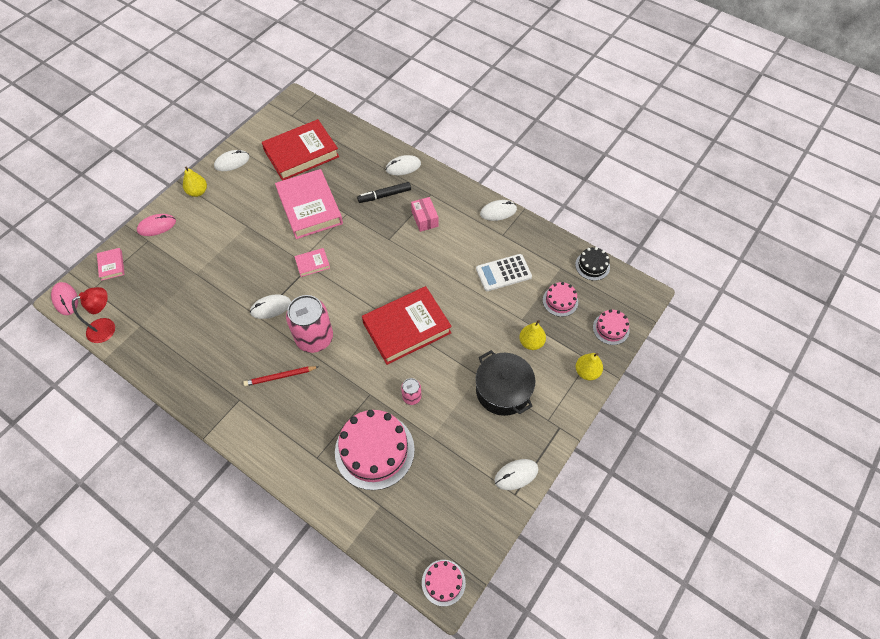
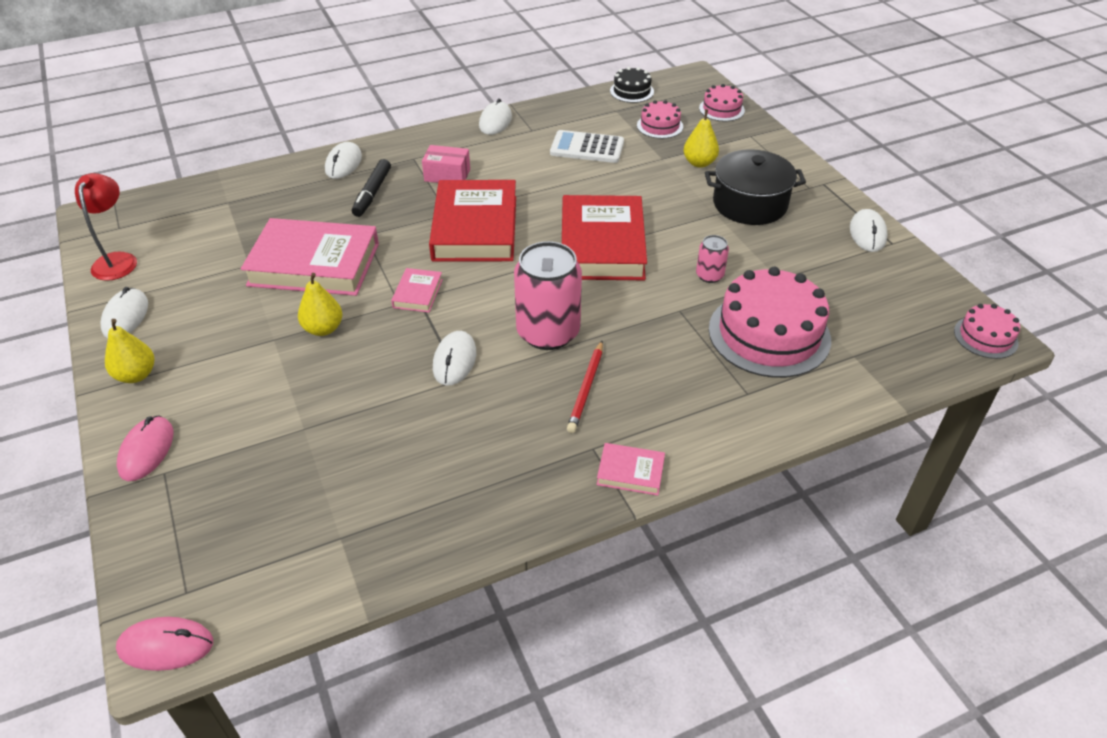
camera: 60 degrees left, 15 degrees down
(107, 327) = (300, 590): red lamp -> red lamp (117, 260)
(111, 265) = (163, 543): pink book -> pink book (630, 472)
(301, 154) = (205, 241): red book -> red book (475, 228)
(503, 273) = (587, 148): white calculator -> white calculator turned 90 degrees clockwise
(587, 372) = (765, 142): yellow pear -> yellow pear (323, 329)

